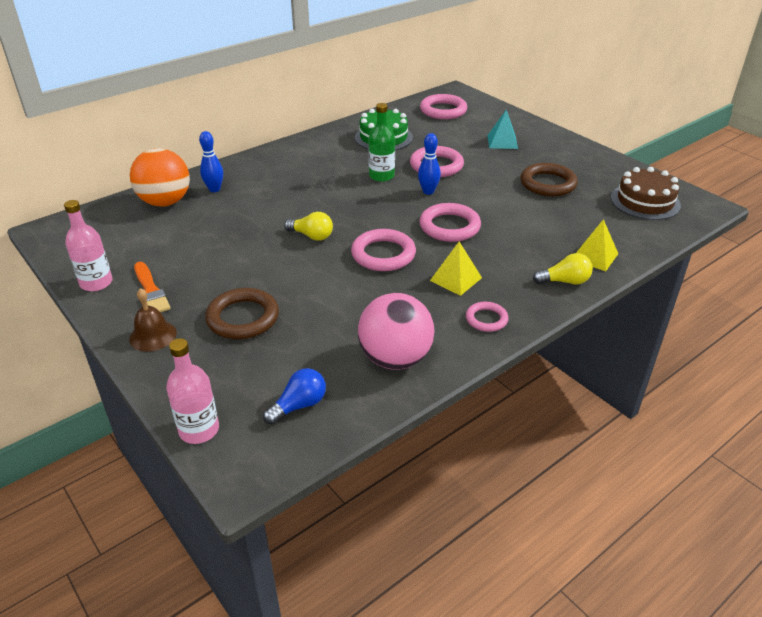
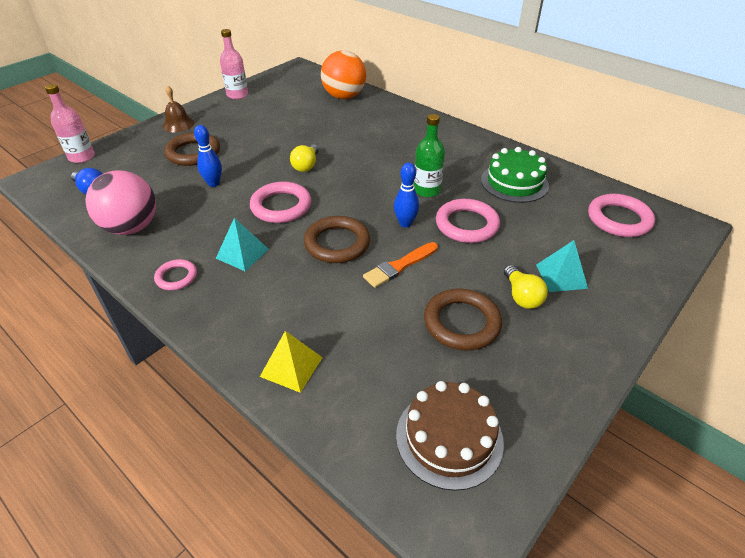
camera: 80 degrees right, 5 degrees up
(151, 290) = (228, 114): orange brush -> orange brush (399, 266)
(214, 189) = (369, 111): blue bowling pin -> blue bowling pin (213, 183)
(449, 226) = (337, 243): pink ring -> brown ring
(456, 279) = (242, 253): yellow pyramid -> turquoise pyramid
(565, 281) = (238, 336): yellow light bulb -> yellow light bulb (521, 296)

